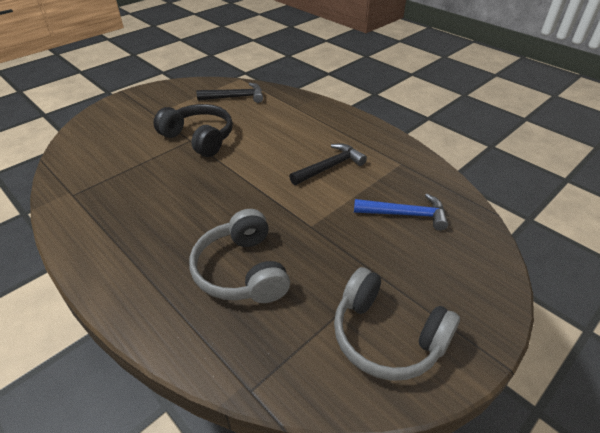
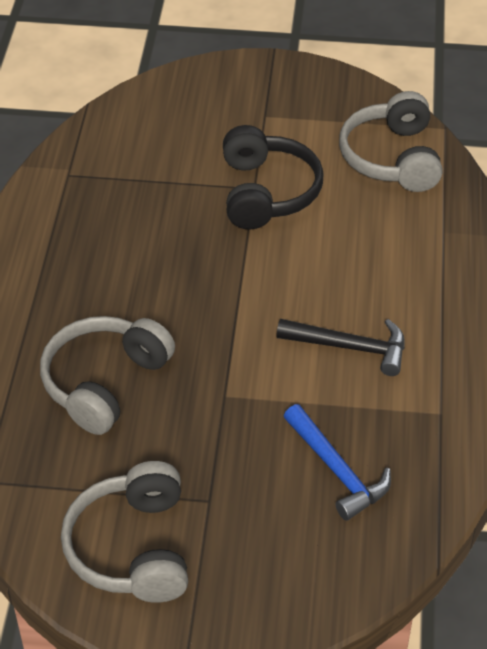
camera: 50 degrees right, 5 degrees up
(235, 97) = (391, 158): black hammer -> grey headphones

